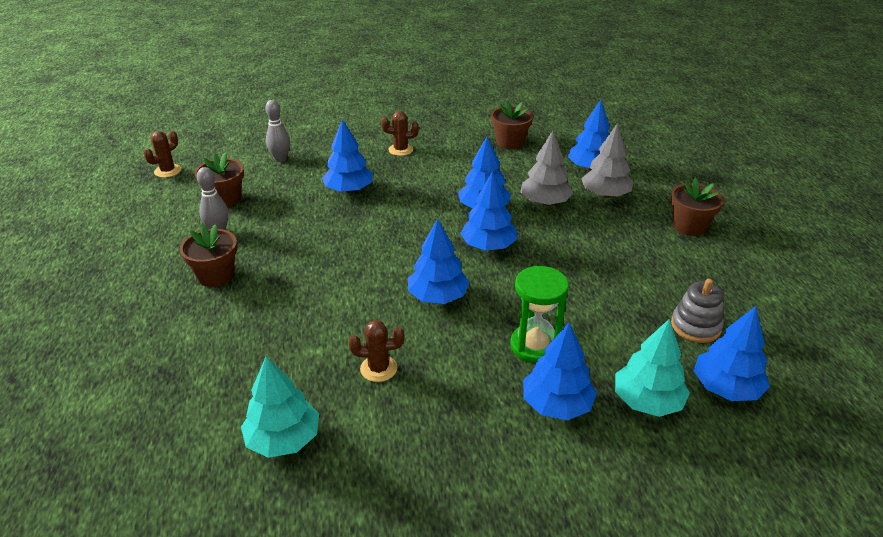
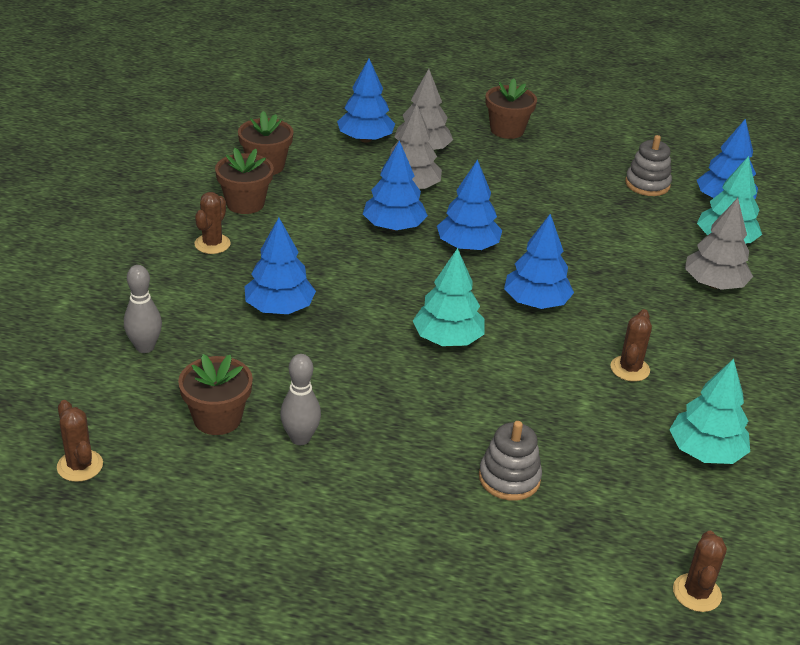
camera: 70 degrees left, 0 degrees up
(98, 461) = (696, 593): none -> brown cactus
(208, 329) = (509, 478): none -> grey stacking toy
(216, 275) = (403, 456): brown flower pot -> brown flower pot (245, 203)
(358, 264) = (448, 339): none -> turquoise tree
(534, 346) = (636, 270): green hourglass -> none
(556, 404) = (714, 284): blue tree -> grey tree

